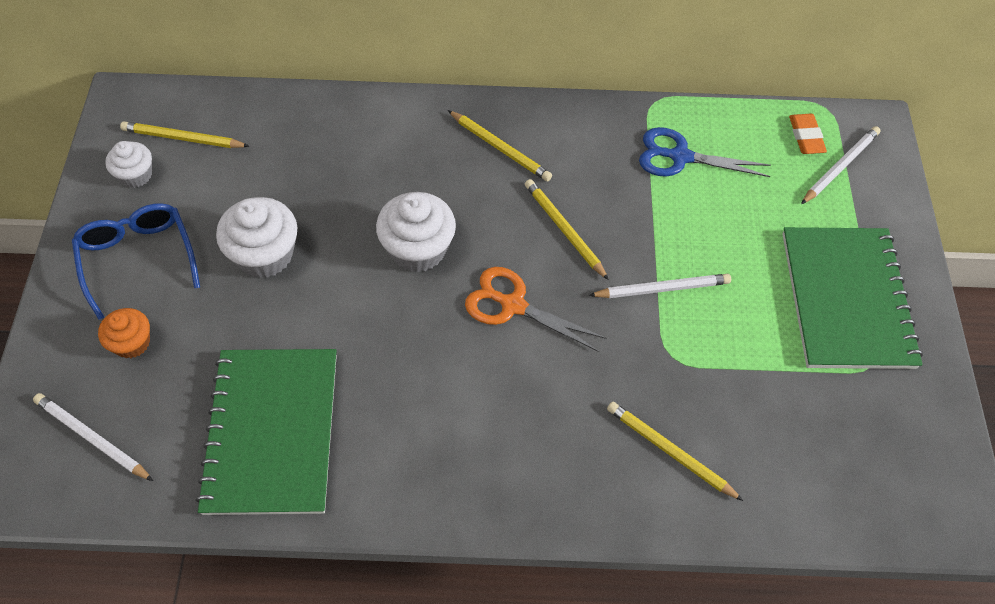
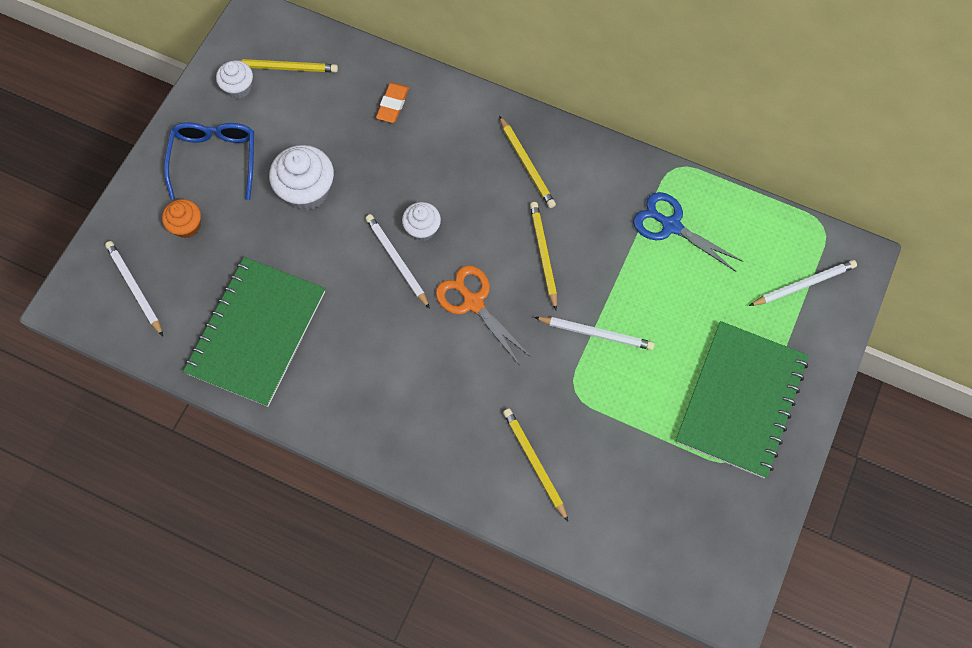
camera: 25 degrees right, 10 degrees up
(183, 138) = (285, 68): yellow pencil -> yellow pencil turned 150 degrees clockwise
(405, 293) = (397, 261): none -> white pencil
(418, 249) = (422, 229): white cupcake -> white cupcake, size x0.60
(806, 137) = (789, 246): orange eraser -> orange eraser (392, 105)

